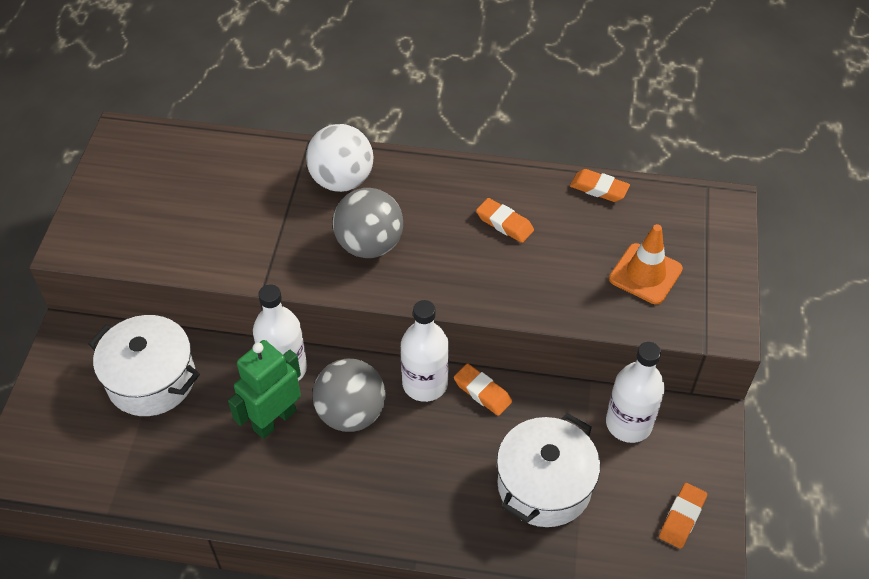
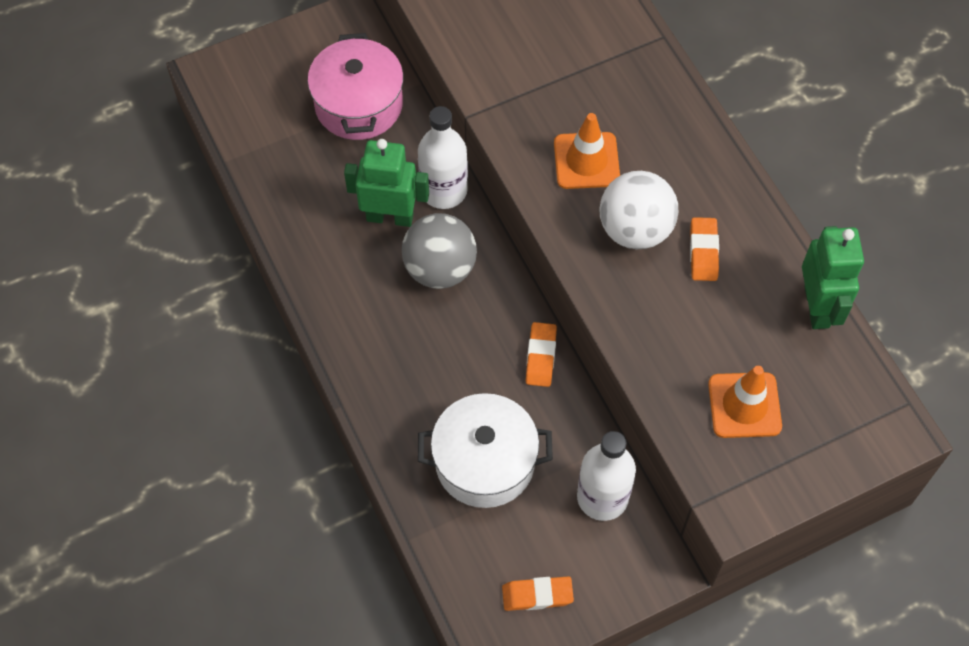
camera: 55 degrees right, 10 degrees up
(151, 379) = (358, 105): white pot -> pink pot
(342, 180) = (640, 92): white ball -> white ball (635, 229)
(369, 245) = (586, 161): grey ball -> orange traffic cone
(425, 383) = (513, 306): white bottle -> none
(599, 189) = (817, 307): orange eraser -> green robot

